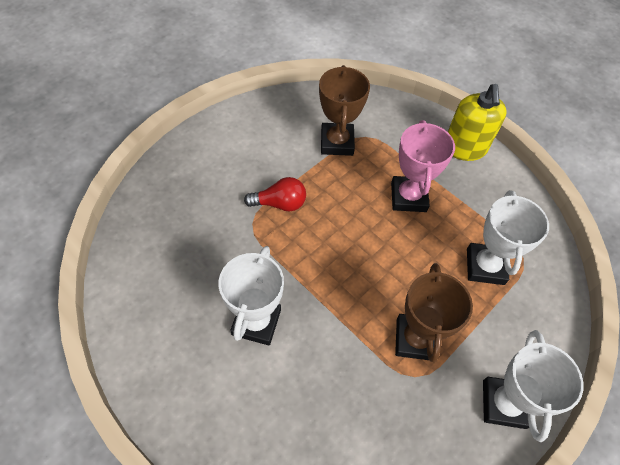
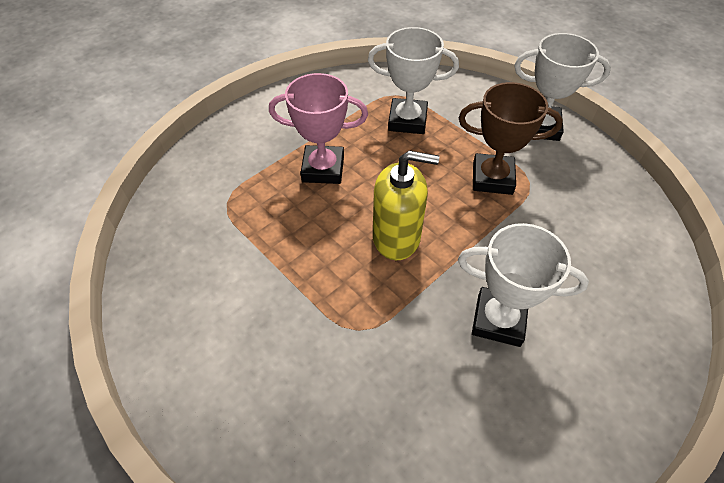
camera: 85 degrees left, 5 degrees down
(280, 203) = (327, 297): red light bulb -> none
(337, 142) = (232, 231): brown trophy -> none
(464, 148) = (259, 117): yellow soap dispenser -> yellow soap dispenser (396, 237)

